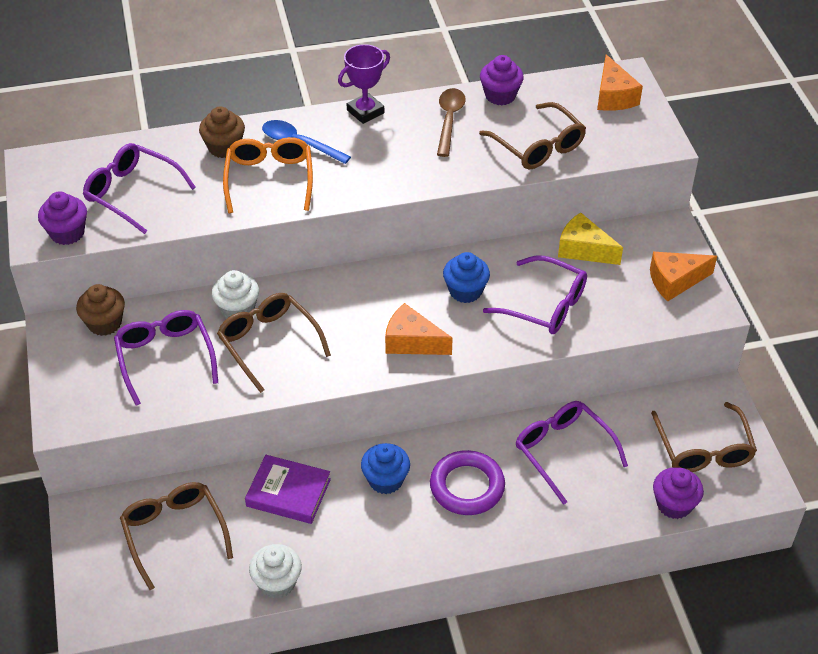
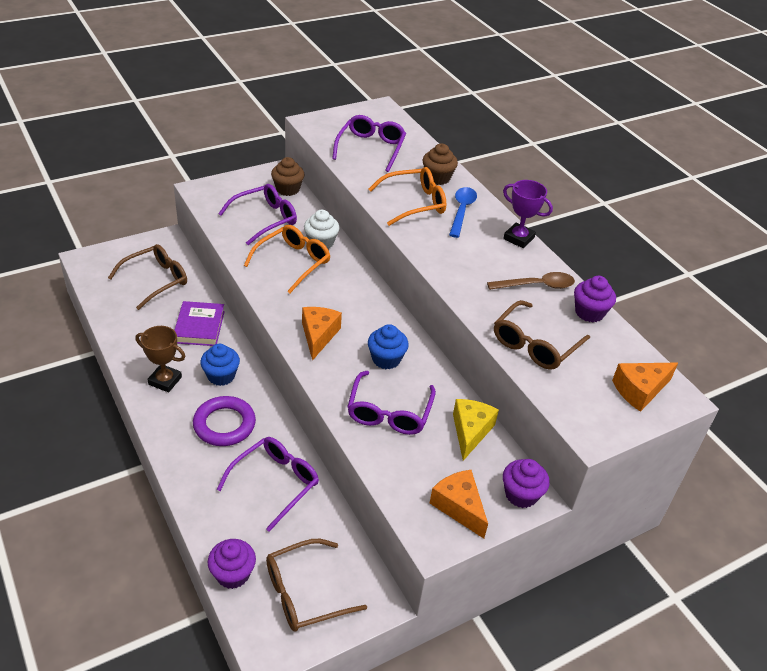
camera: 70 degrees right, 5 degrees down
(67, 233) = (321, 131): purple cupcake -> purple cupcake (521, 494)
(269, 343) = (293, 262): brown glasses -> orange glasses
(277, 582) = (121, 335): white cupcake -> none
(378, 539) = (165, 381): none -> brown trophy

